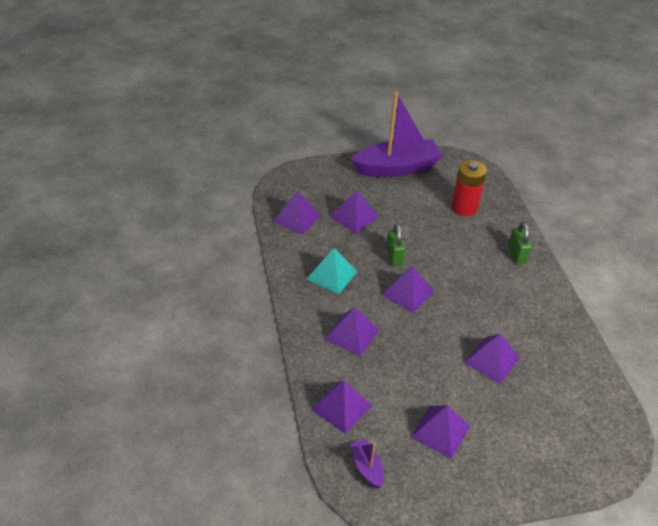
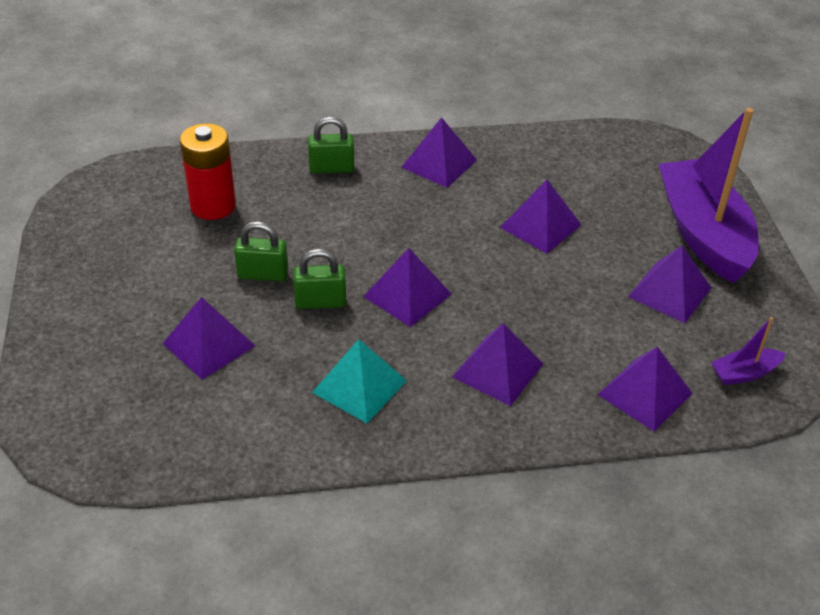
camera: 85 degrees left, 0 degrees up
(296, 218) = (195, 430): purple pyramid -> purple pyramid (439, 163)
(397, 168) = (81, 273): purple boat -> purple boat (703, 233)
(411, 232) = (263, 274): none -> green padlock

